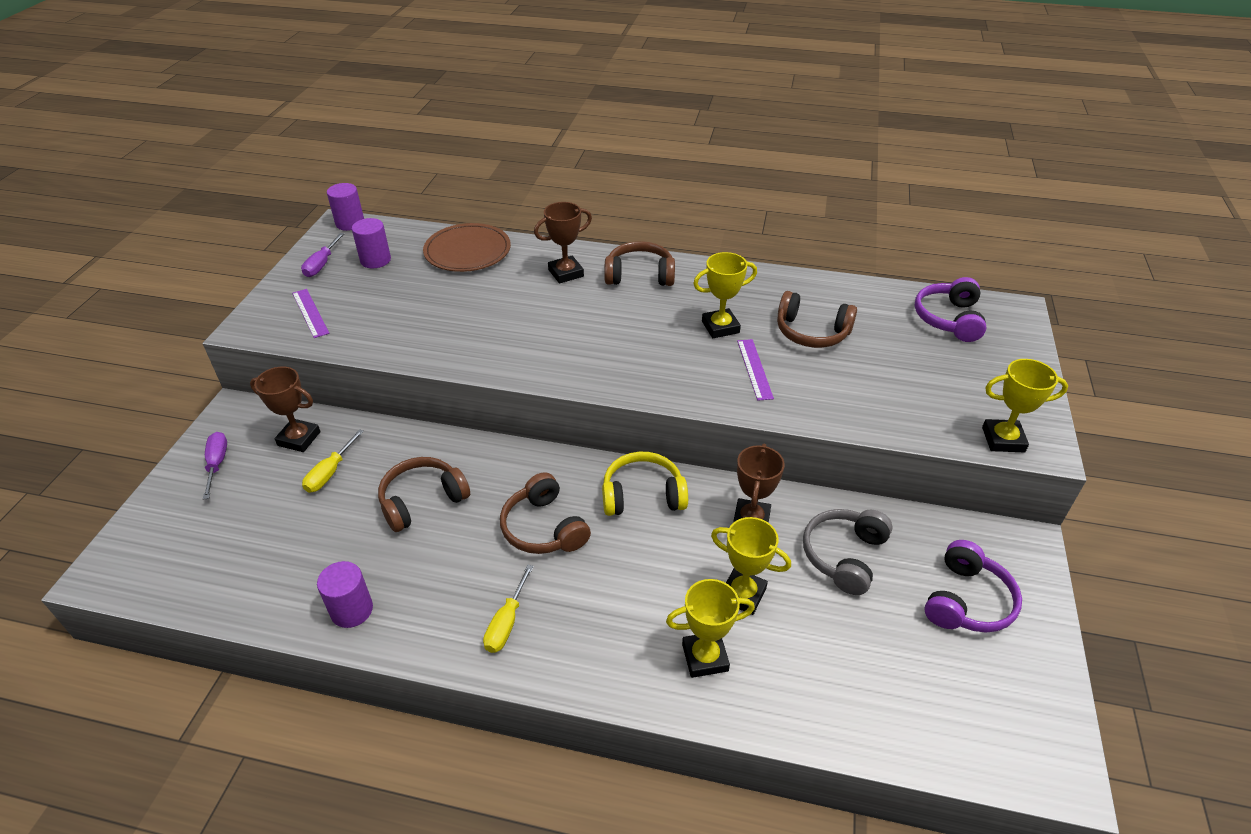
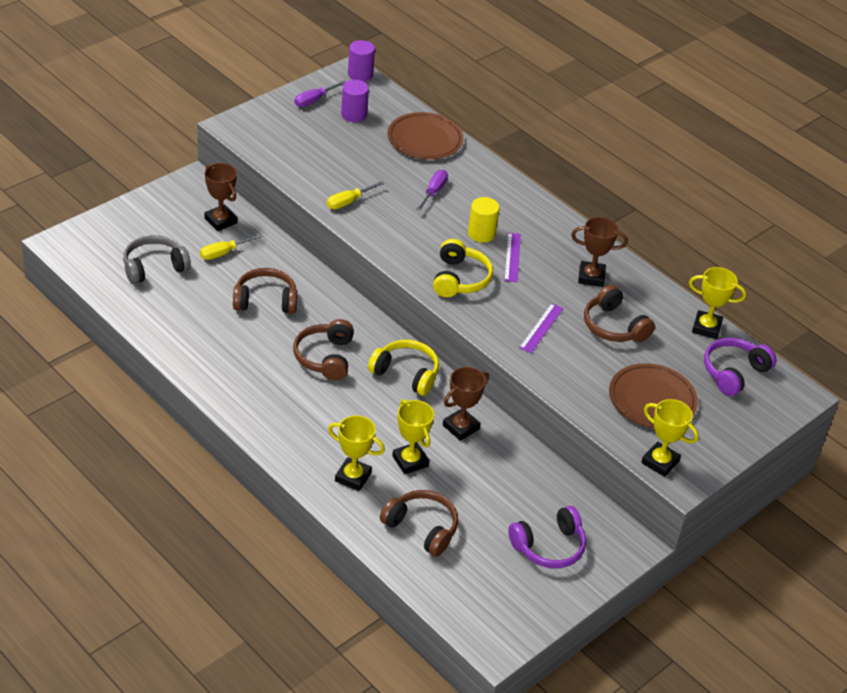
camera: 30 degrees right, 0 degrees up
(217, 464) = (161, 211): purple screwdriver -> purple screwdriver (433, 192)
(310, 313) = (279, 135): purple ruler -> purple ruler (512, 257)
(352, 610) = (177, 339): purple cylinder -> none
(506, 622) = (257, 394): yellow screwdriver -> yellow screwdriver (348, 202)
(566, 273) = (480, 192): brown trophy -> brown trophy (591, 277)
(606, 309) = (481, 233): none -> yellow cylinder
(631, 362) = (460, 279): none -> yellow headphones
(639, 275) = (533, 221): brown headphones -> brown headphones (422, 528)
(720, 327) = (550, 288): yellow trophy -> yellow trophy (706, 327)
(844, 555) = (499, 479): grey headphones -> grey headphones (154, 267)
(922, 382) = (652, 399): none -> brown plate

